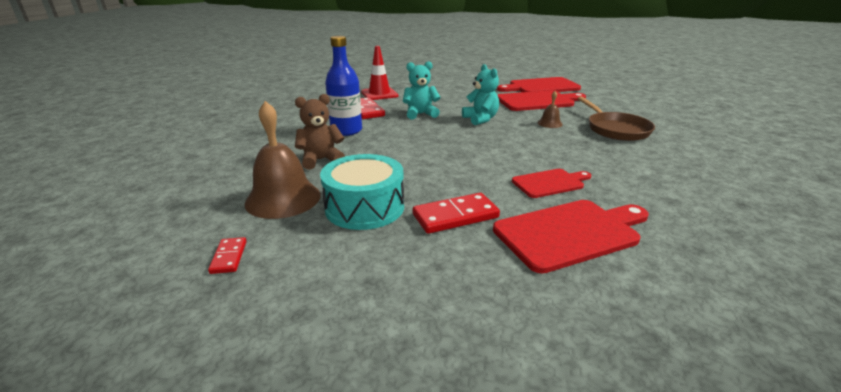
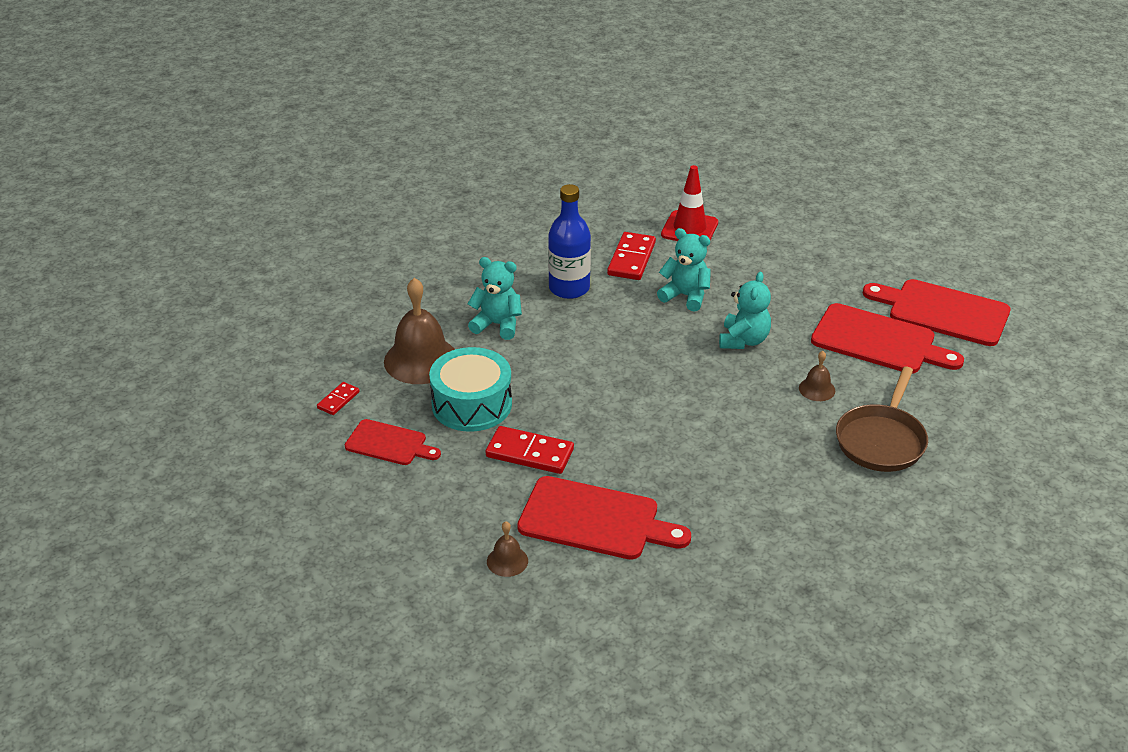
camera: 40 degrees right, 10 degrees up
(321, 160) = (497, 325): brown teddy bear -> turquoise teddy bear
(550, 183) = (665, 467): red cutting board -> red cutting board (389, 444)
(569, 302) = (507, 561): none -> brown bell

